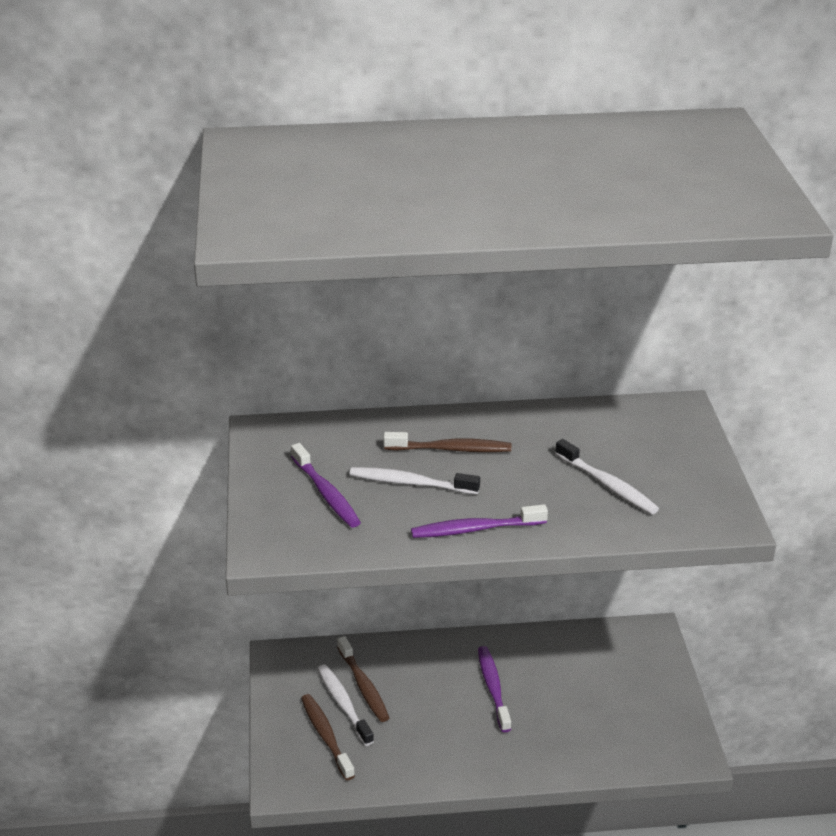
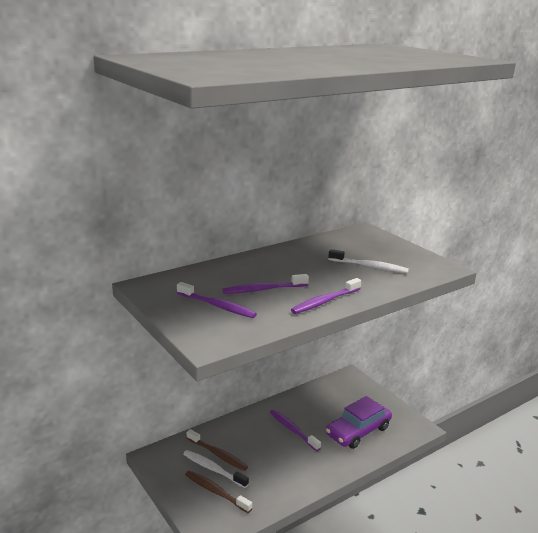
camera: 30 degrees left, 10 degrees down
(411, 483) = (263, 289): white toothbrush -> purple toothbrush
(450, 449) = (268, 270): brown toothbrush -> none
(590, 725) = (358, 431): none -> purple car

